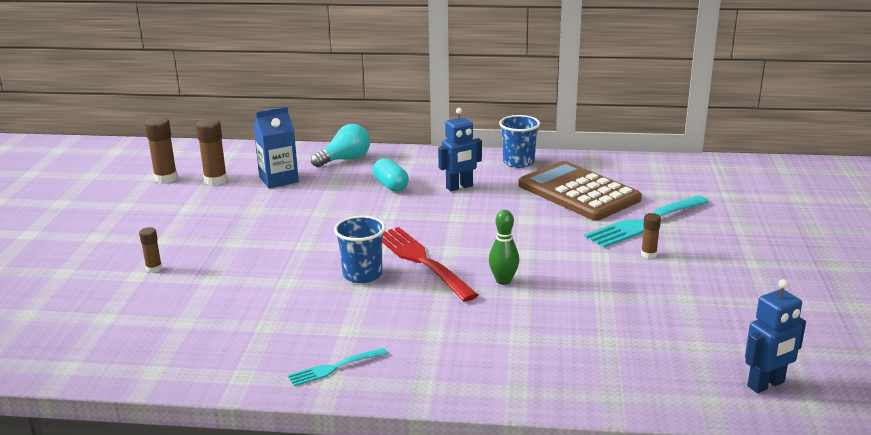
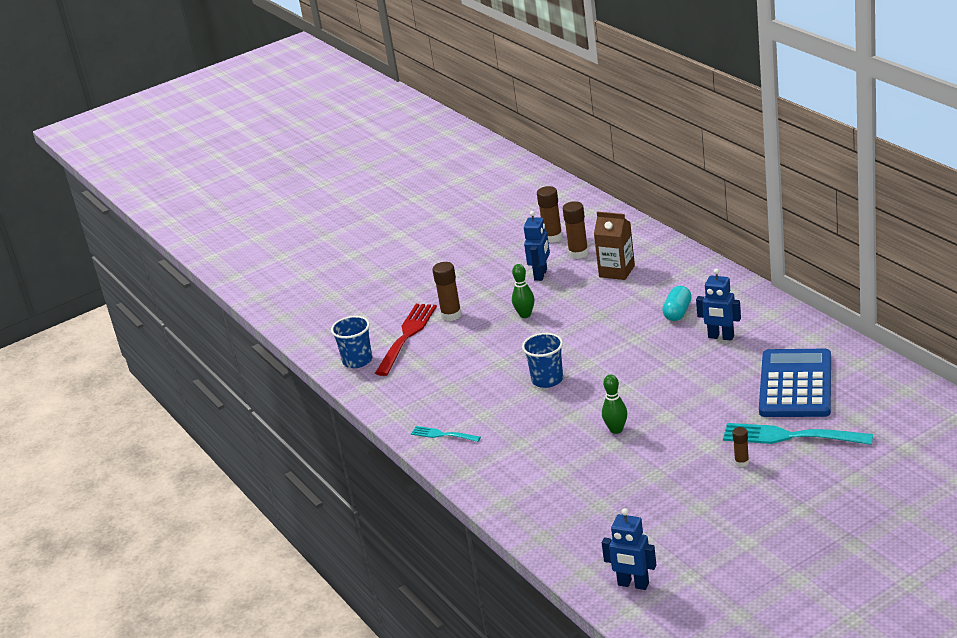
camera: 55 degrees right, 5 degrees up
(154, 269) = (451, 315): brown glue stick -> brown glue stick, size x1.72
(203, 206) = (541, 274): none -> blue robot
(242, 238) = (525, 315): none -> green bowling pin
(278, 179) = (617, 271): blue carton -> brown carton
(345, 159) = (687, 271): turquoise light bulb -> none
(422, 261) = (595, 388): red fork -> red fork (407, 337)
(518, 162) = (805, 333): blue cup -> blue cup (357, 361)
(578, 192) = (795, 385): brown calculator -> blue calculator

